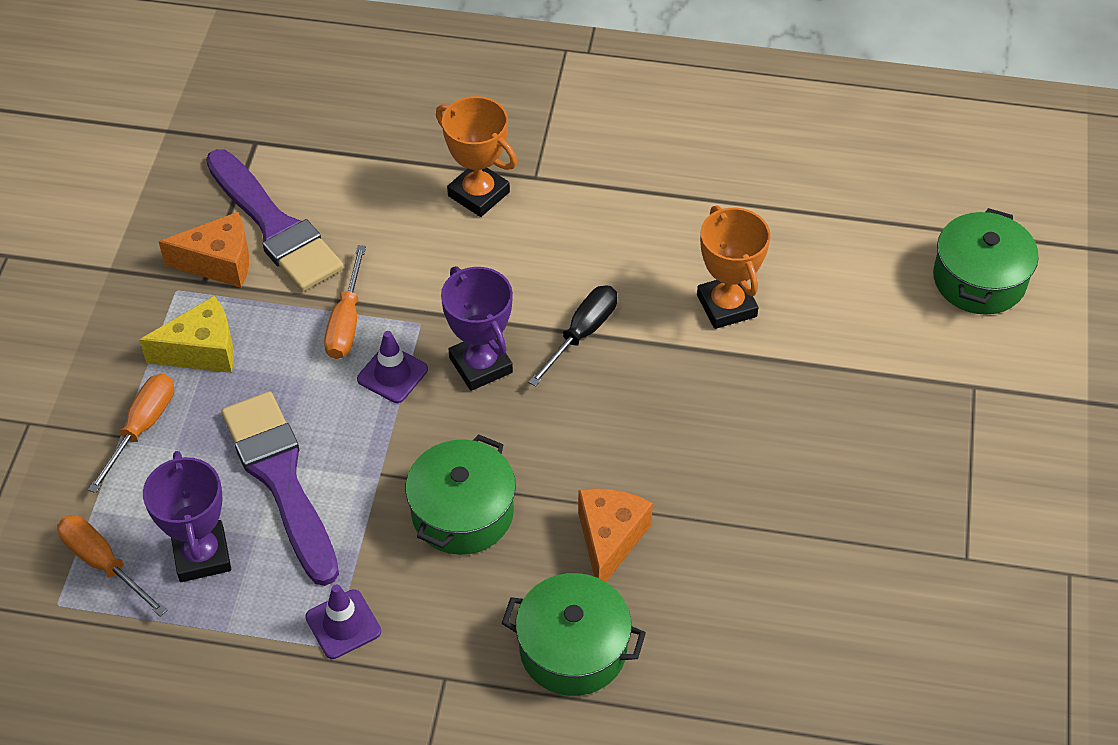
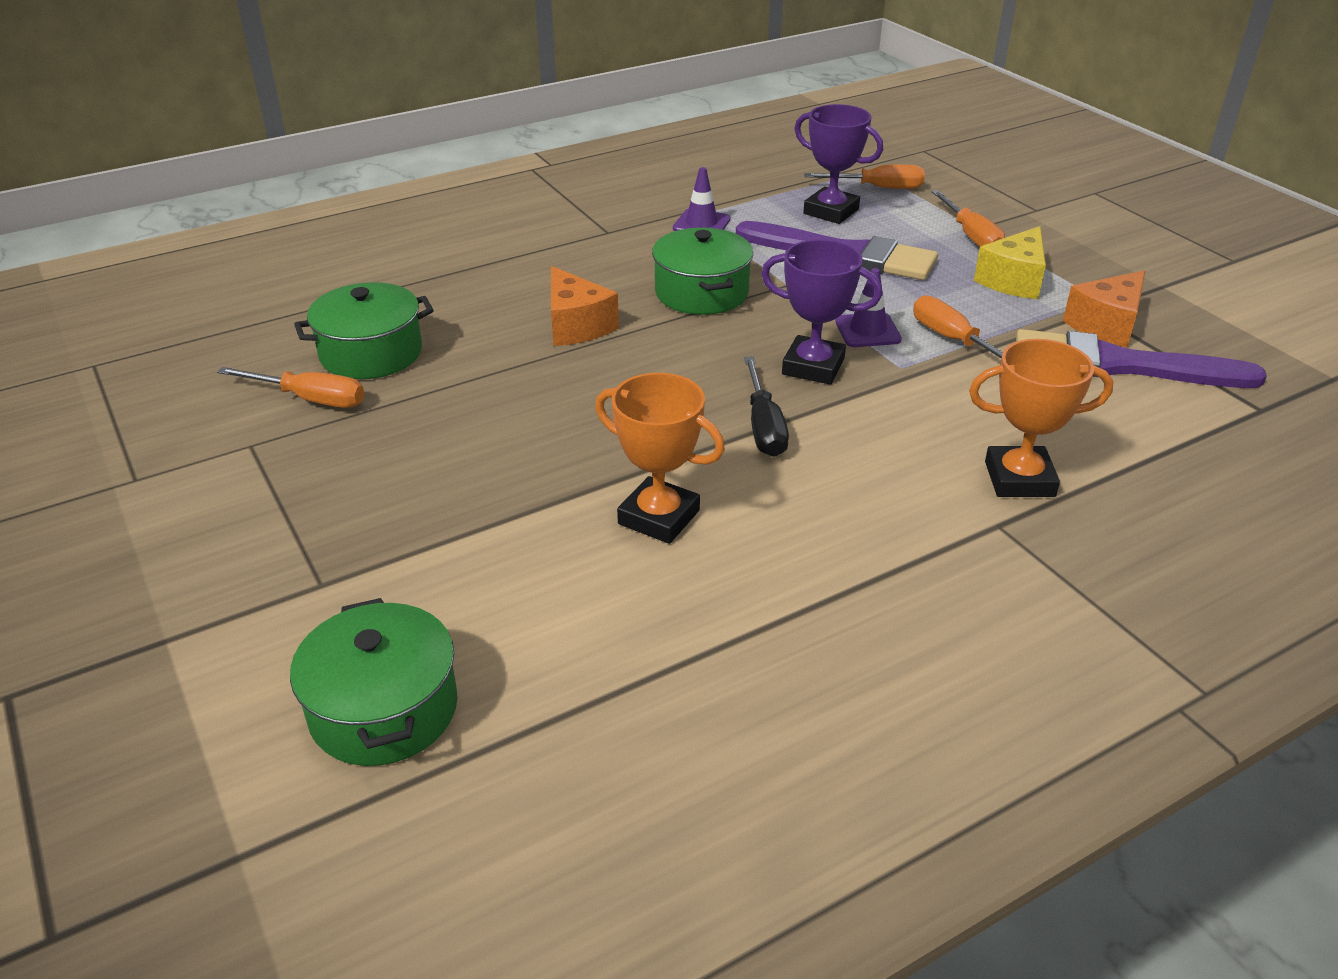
camera: 140 degrees right, 15 degrees down
(573, 649) = (538, 272): green pot -> green pot (371, 353)
(893, 587) = (310, 399): none -> orange screwdriver

